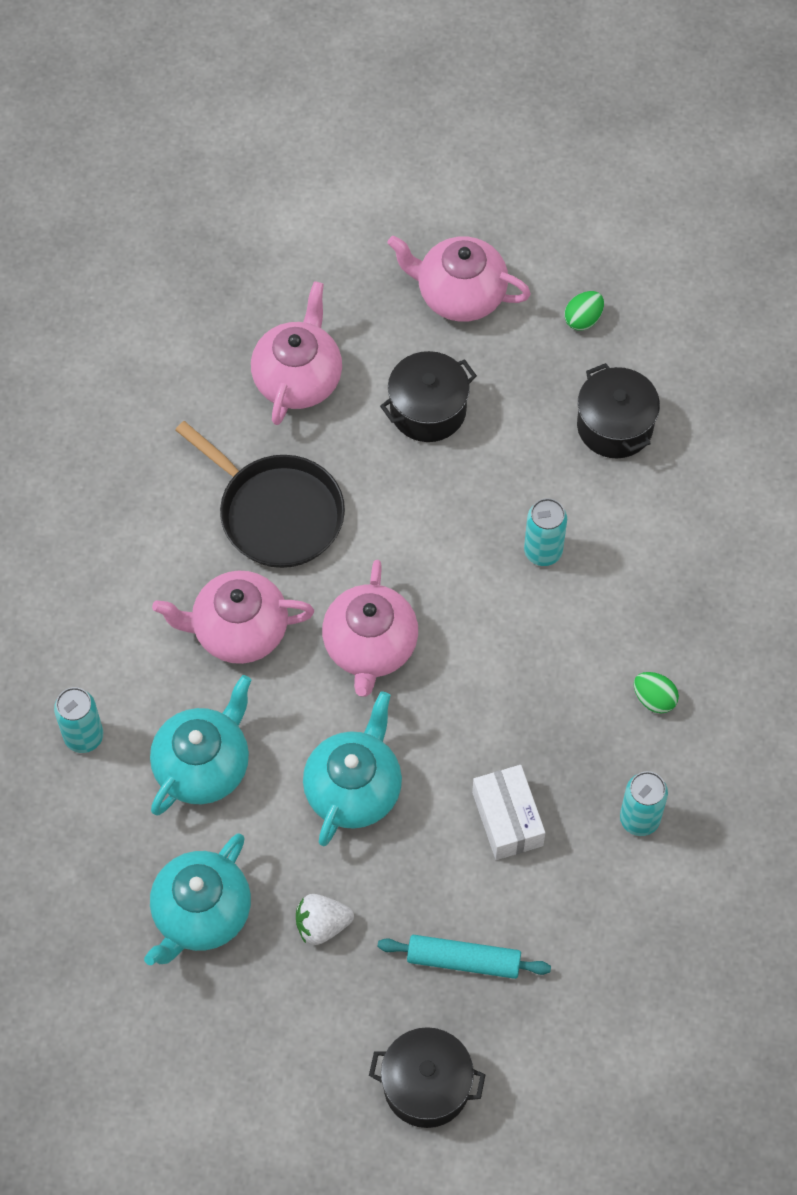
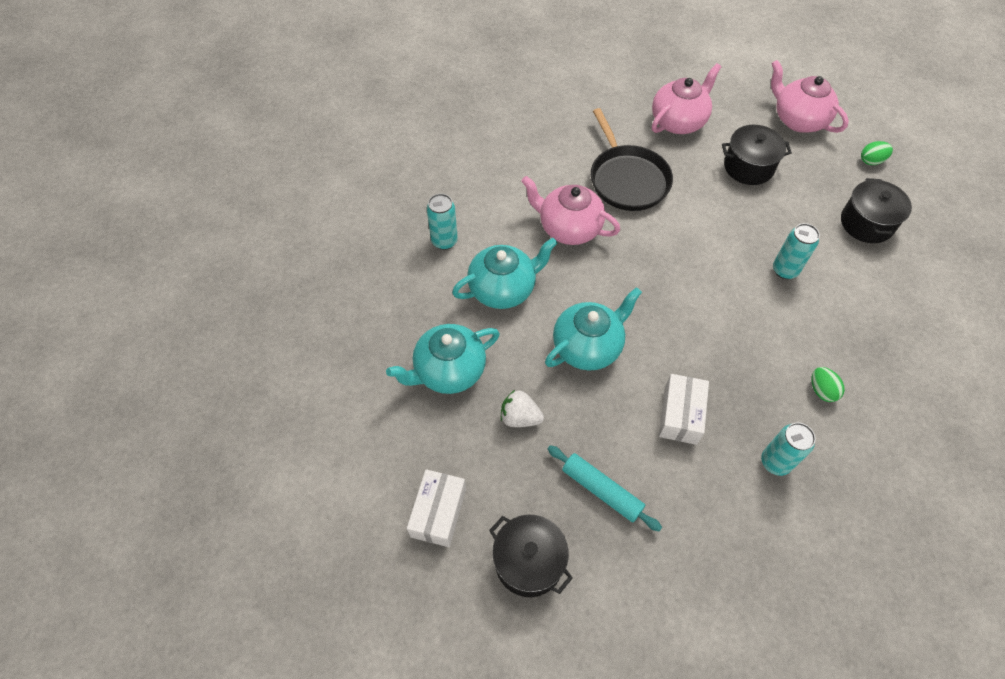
camera: 30 degrees right, 5 degrees down
(294, 1089) = (438, 512): none -> white box
(370, 647) = (644, 272): pink teapot -> none

